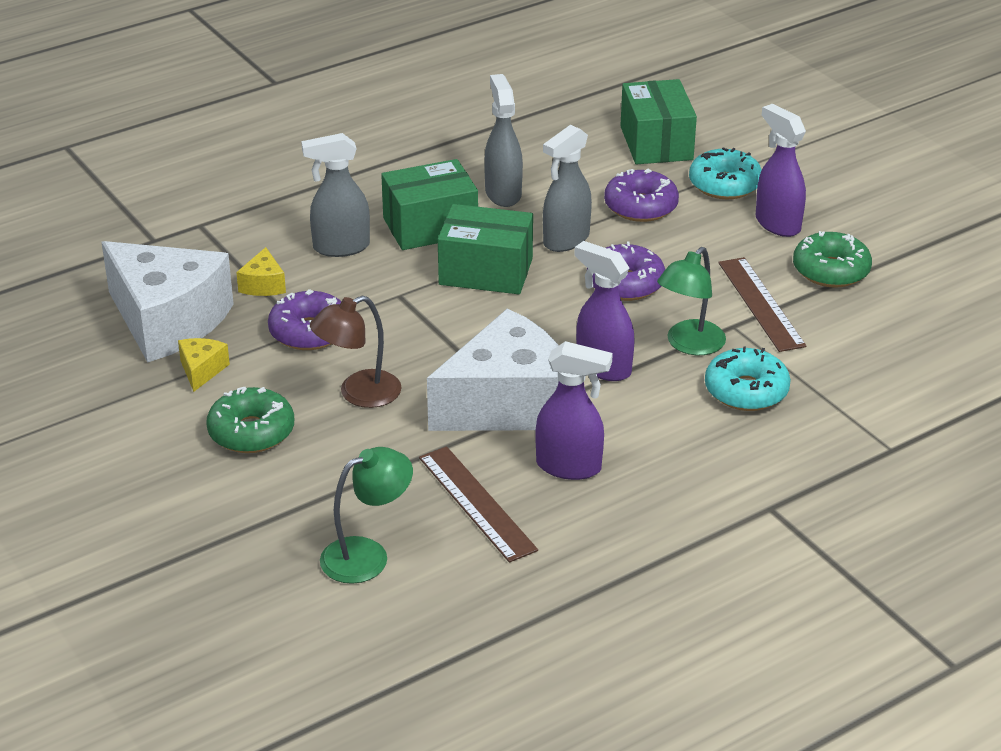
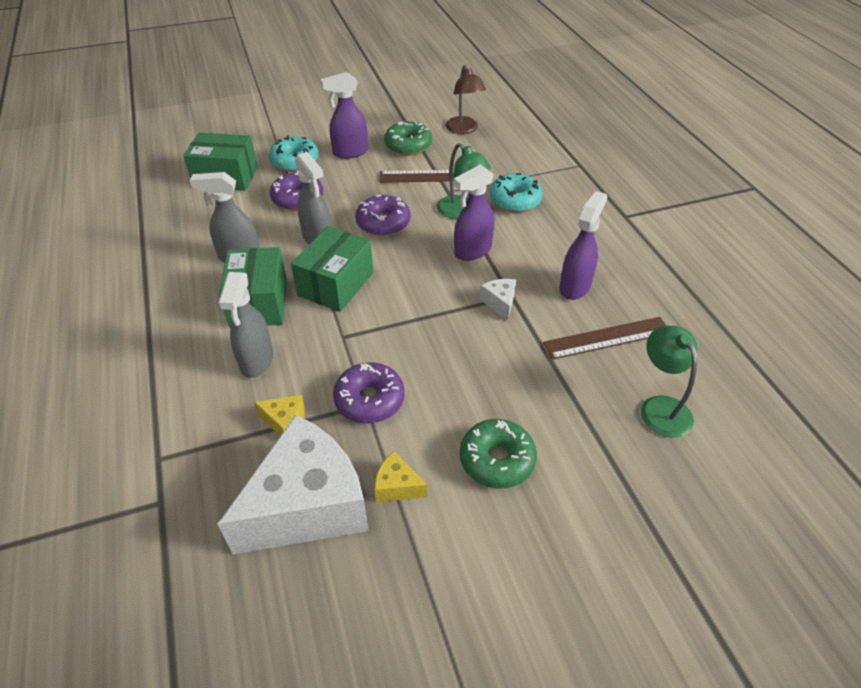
camera: 75 degrees left, 10 degrees up
(358, 394) = (464, 381): brown lamp -> brown lamp (464, 129)
(507, 404) = (500, 303): white cheese -> white cheese, size x0.40

